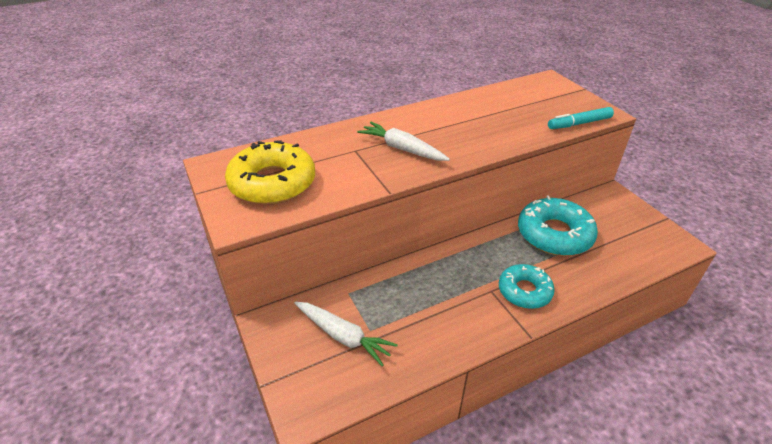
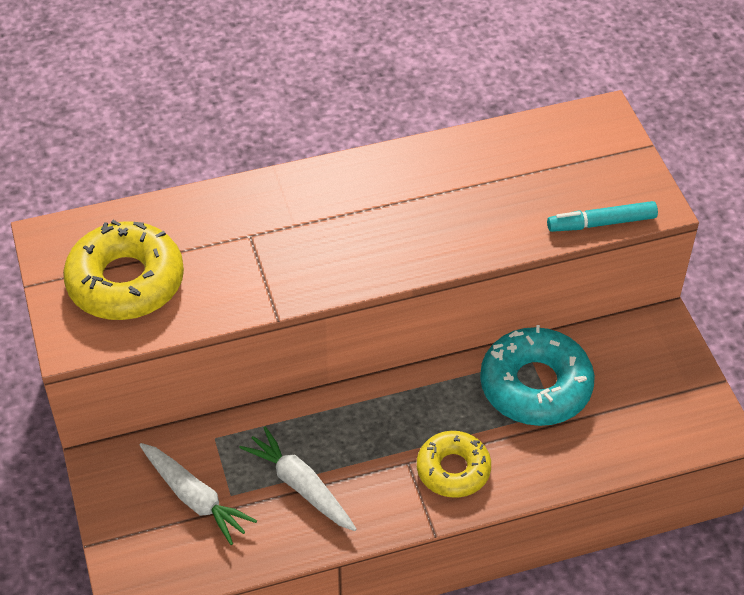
camera: 10 degrees right, 10 degrees up
(402, 149) = (317, 241): white carrot -> white carrot (300, 486)
(524, 291) = (453, 470): turquoise donut -> yellow donut

